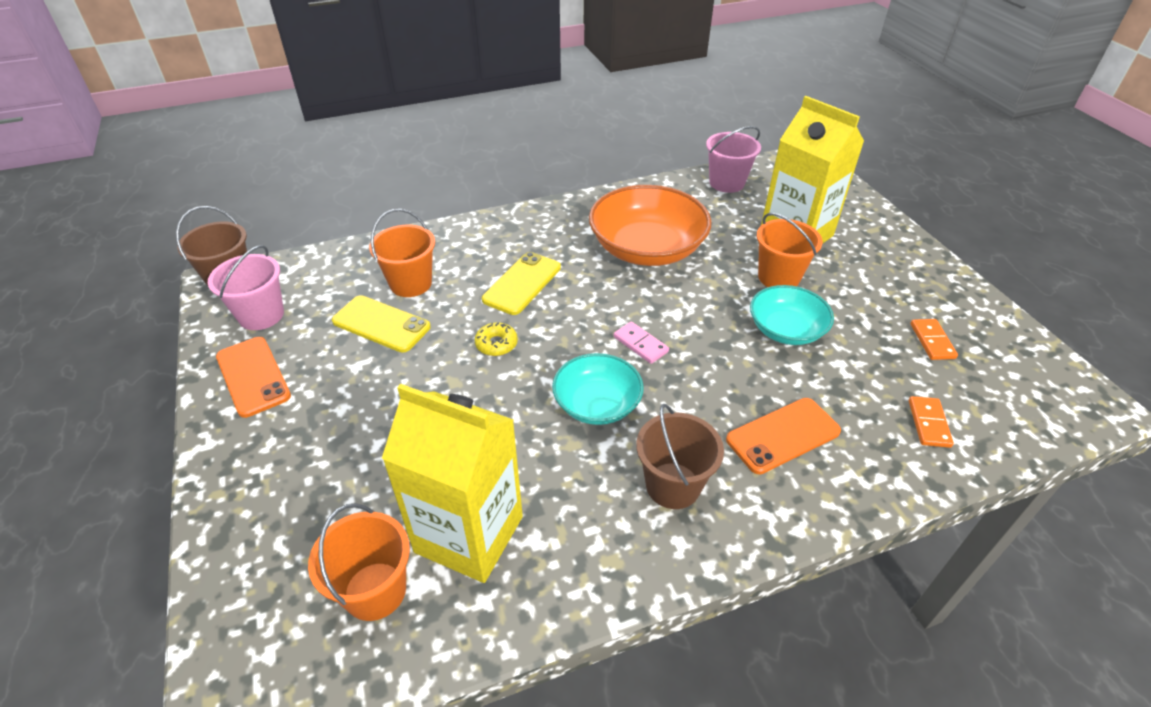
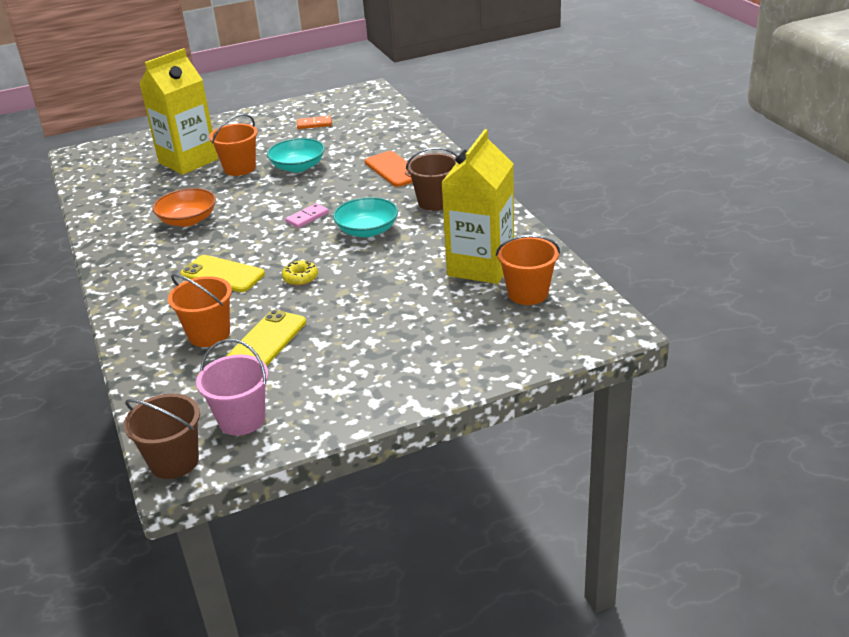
camera: 90 degrees left, 10 degrees down
(253, 376) = (331, 400): orange phone -> none
(647, 248) = (188, 220): orange bowl -> orange bowl, size x0.60
(726, 183) = (100, 188): pink bucket -> none
(929, 423) = (383, 130): orange domino -> none

